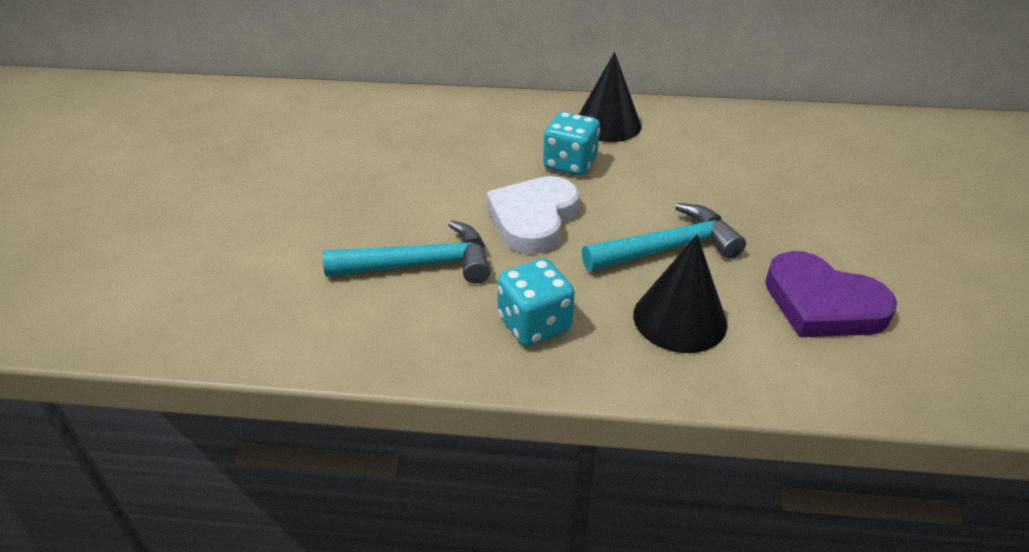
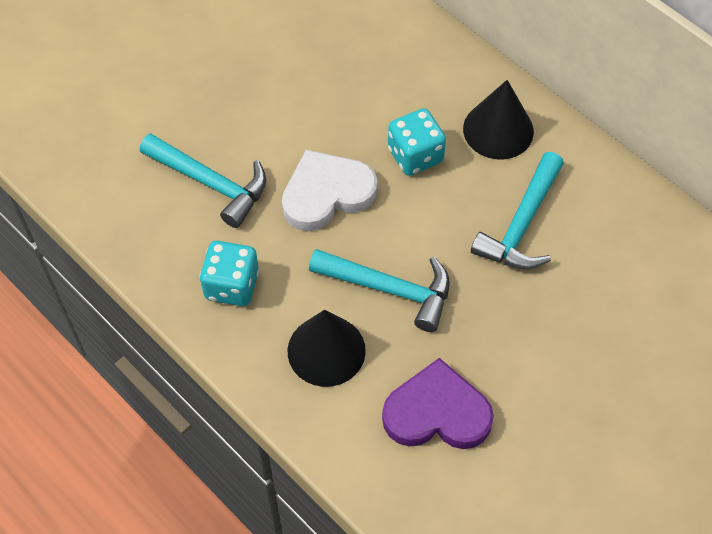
camera: 40 degrees right, 20 degrees up
(699, 162) = (521, 224): none -> turquoise hammer
(822, 303) = (437, 412): purple heart -> purple heart turned 105 degrees clockwise

